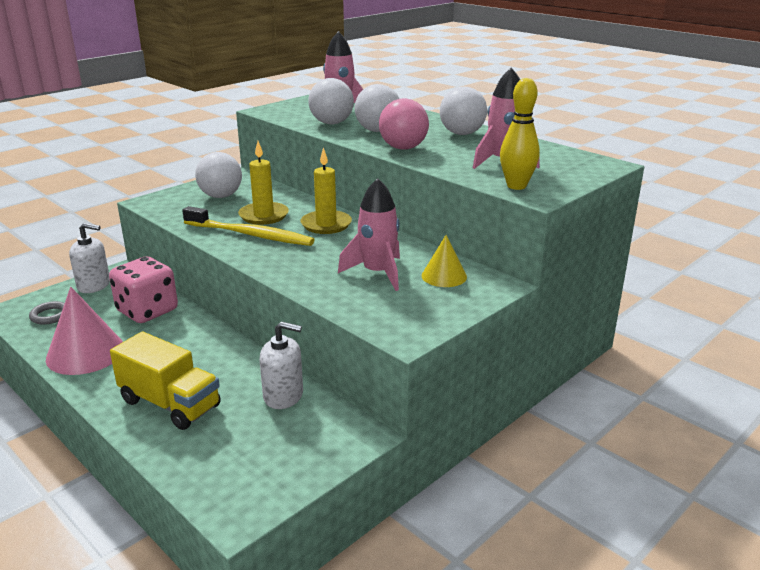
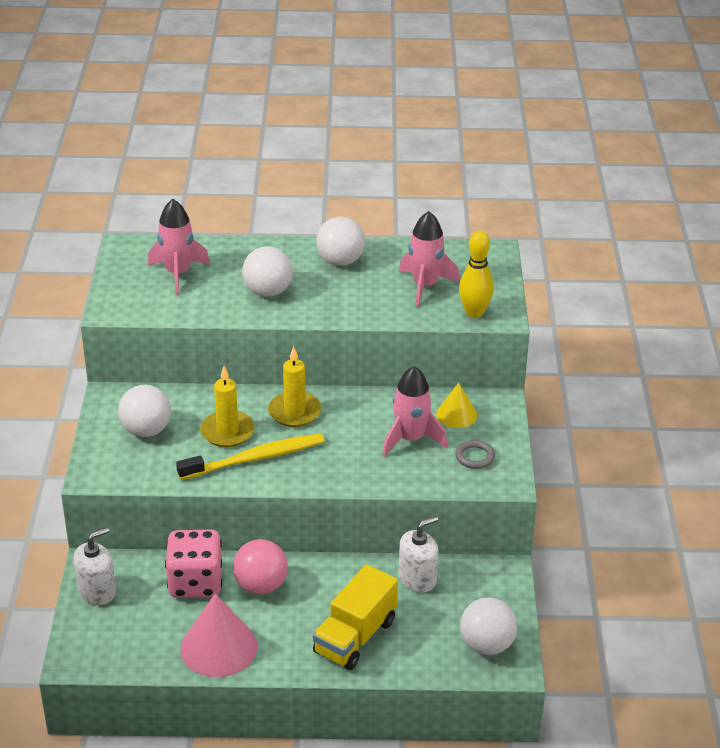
camera: 45 degrees left, 10 degrees up
(50, 315) = (120, 641): grey ring -> grey ring (474, 457)
(170, 404) = (355, 637): yellow truck -> yellow truck turned 135 degrees clockwise
(331, 123) = (210, 300): white ball -> white ball (487, 645)
(403, 148) = (328, 306): pink ball -> pink ball (261, 585)

